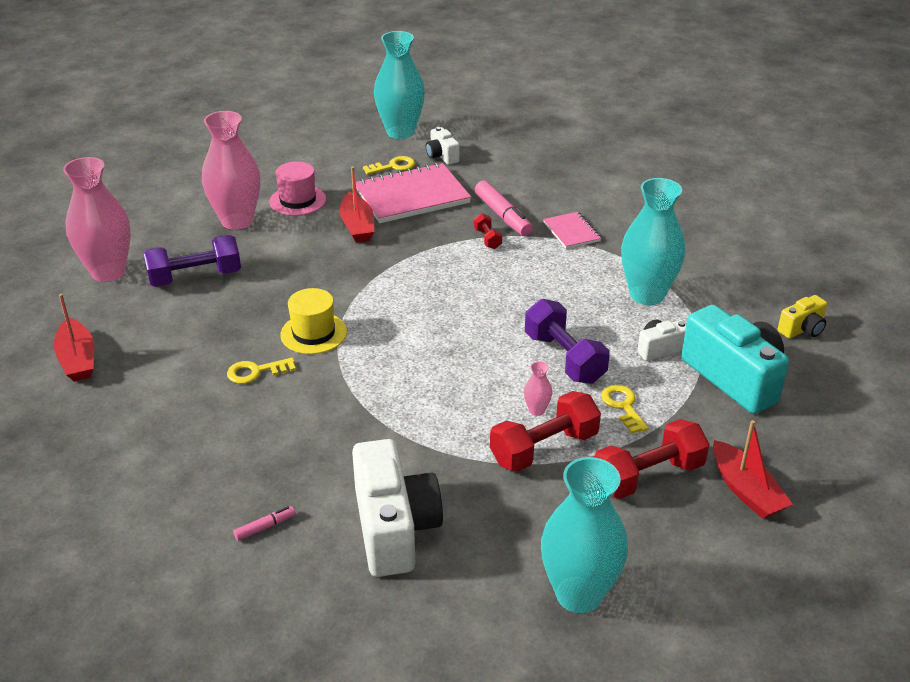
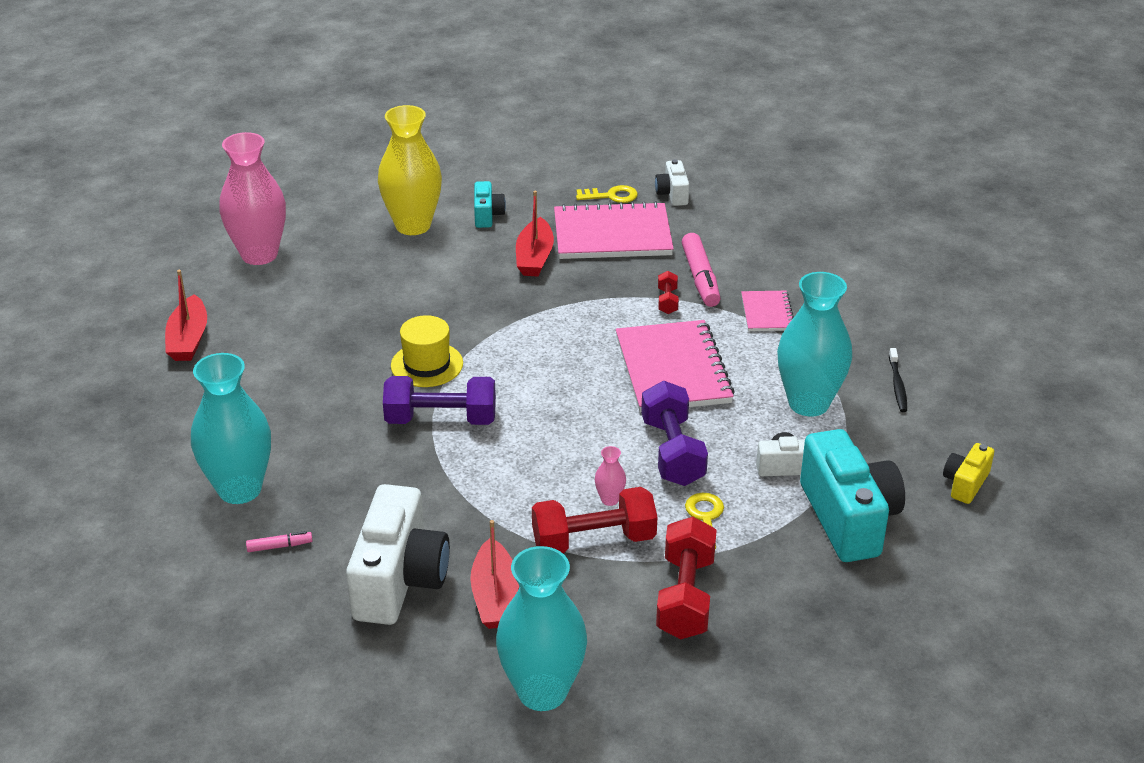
camera: 20 degrees right, 0 degrees up
(195, 277) = (340, 279): purple dumbbell -> purple dumbbell (441, 419)
(237, 221) = (413, 225): pink vase -> yellow vase
(256, 372) = (349, 391): yellow key -> none
(298, 200) = (487, 215): pink hat -> turquoise camera
(400, 132) = (642, 156): turquoise vase -> turquoise vase (240, 489)
(524, 292) = (673, 370): none -> pink notebook
(647, 476) = (685, 596): red dumbbell -> red dumbbell turned 75 degrees counterclockwise
(704, 266) = (897, 385): none -> black toothbrush
(745, 490) = (781, 639): red boat -> red boat (495, 597)
(802, 329) = (965, 483): yellow camera -> yellow camera turned 135 degrees clockwise

